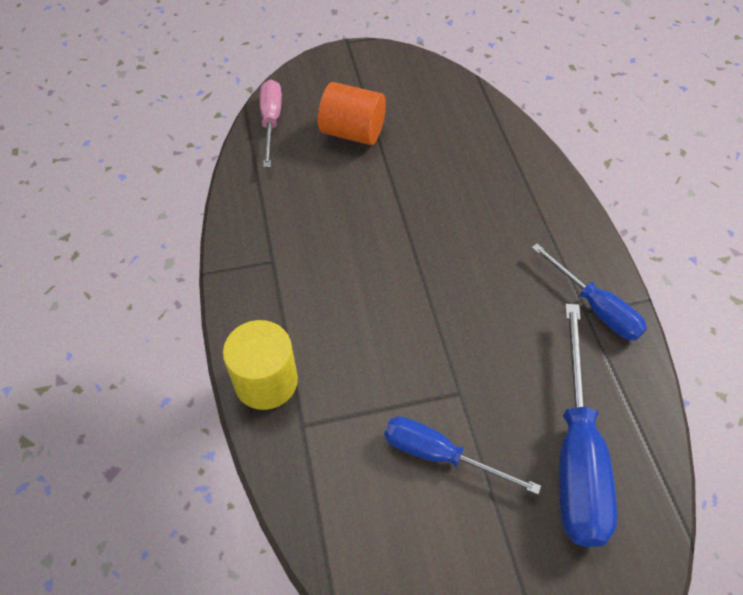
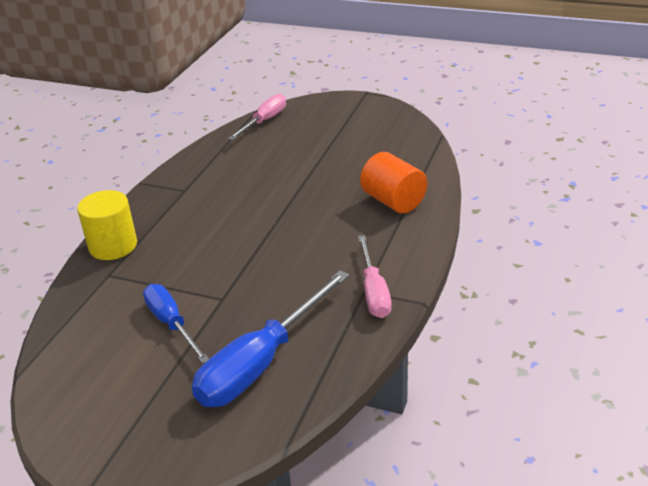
camera: 35 degrees right, 20 degrees down
(352, 132) = (312, 141): orange cylinder -> orange cylinder (393, 201)
(595, 307) = (373, 291): blue screwdriver -> pink screwdriver

